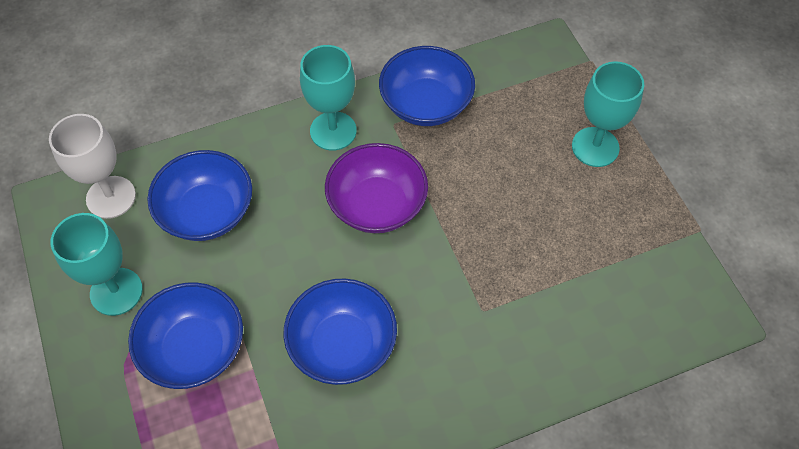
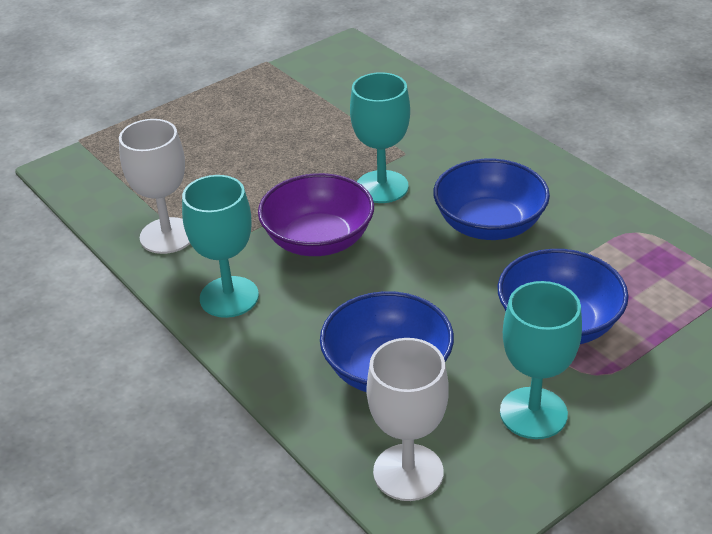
camera: 105 degrees left, 20 degrees down
(426, 104) = (167, 236): blue bowl -> white goblet
(595, 147) = (194, 122): turquoise goblet -> turquoise goblet (382, 187)

